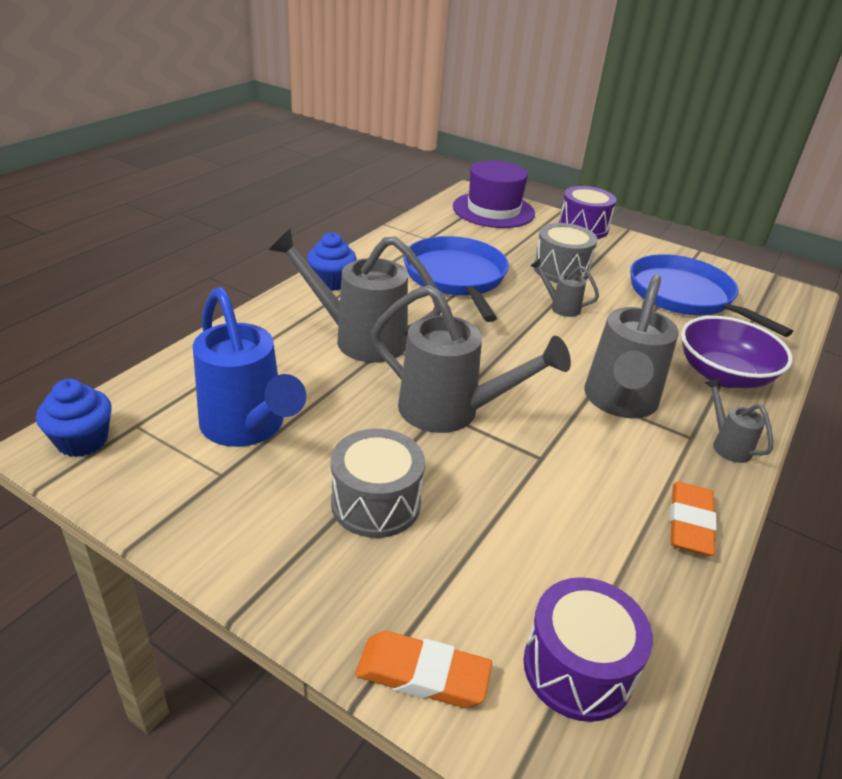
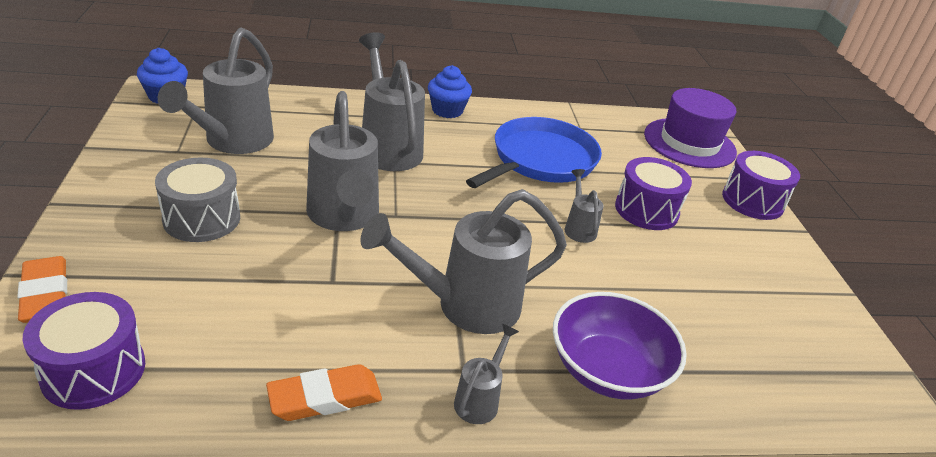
camera: 50 degrees right, 0 degrees up
(248, 429) = (232, 142): blue watering can -> grey watering can
(561, 270) = (646, 210): grey drum -> purple drum
(684, 296) = (728, 304): blue pan -> none

